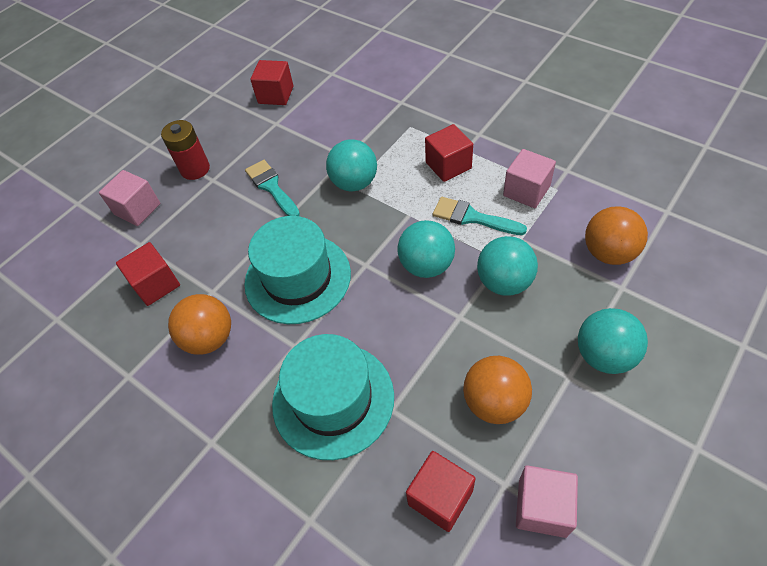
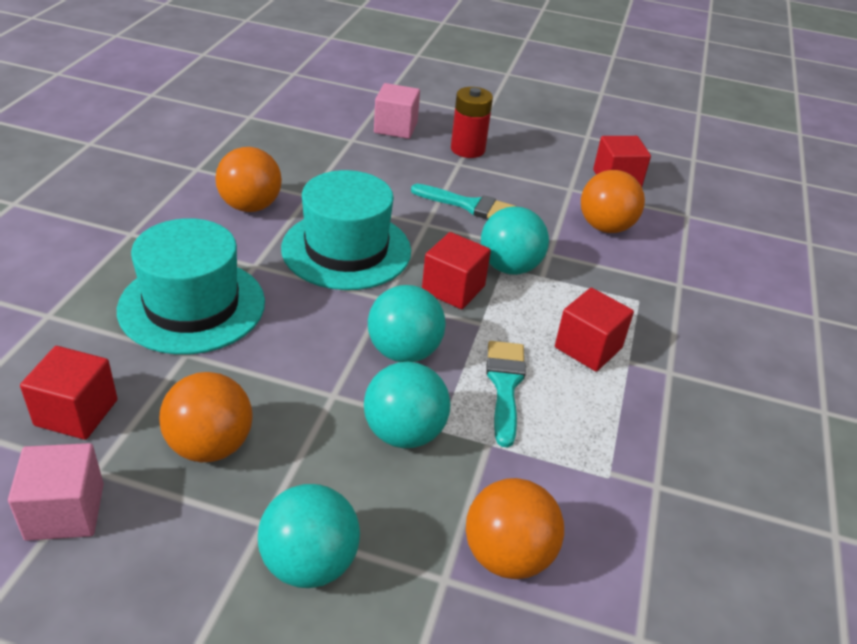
camera: 60 degrees right, 15 degrees down
(156, 284) = (306, 160): red cube -> red cube (453, 289)
(272, 187) = (469, 205): turquoise brush -> turquoise brush turned 75 degrees clockwise
(328, 118) = (605, 227): none -> orange ball
(526, 191) = (585, 439): pink cube -> none

